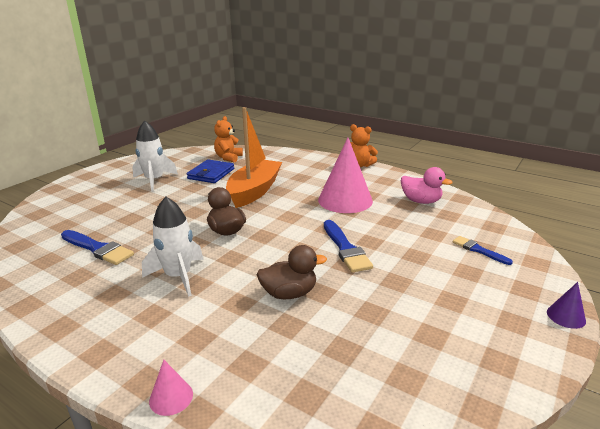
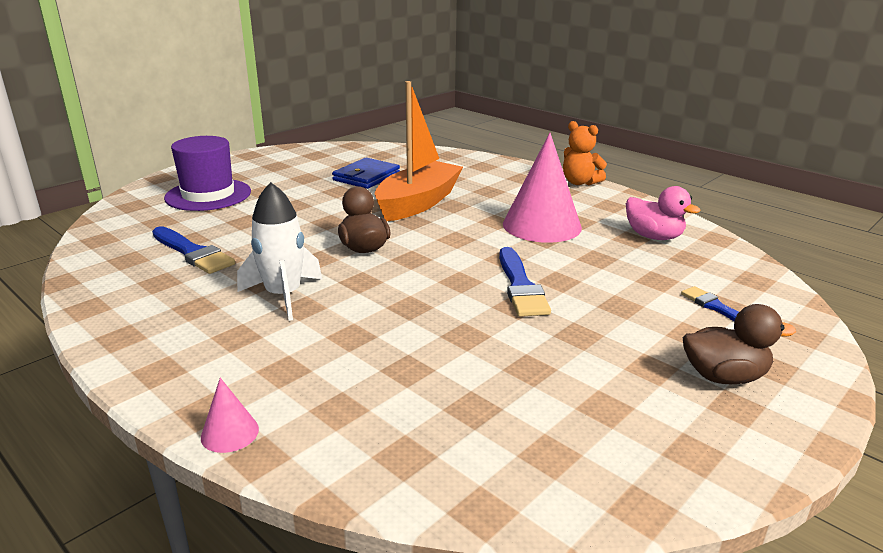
camera: 10 degrees right, 0 degrees up
(96, 199) = (208, 195): none -> purple hat
(154, 180) = (289, 179): white rocket -> none
(228, 158) = (396, 159): orange teddy bear -> none
(289, 293) = (422, 332): brown duck -> brown duck (724, 376)
(566, 316) = (821, 409): purple cone -> none

